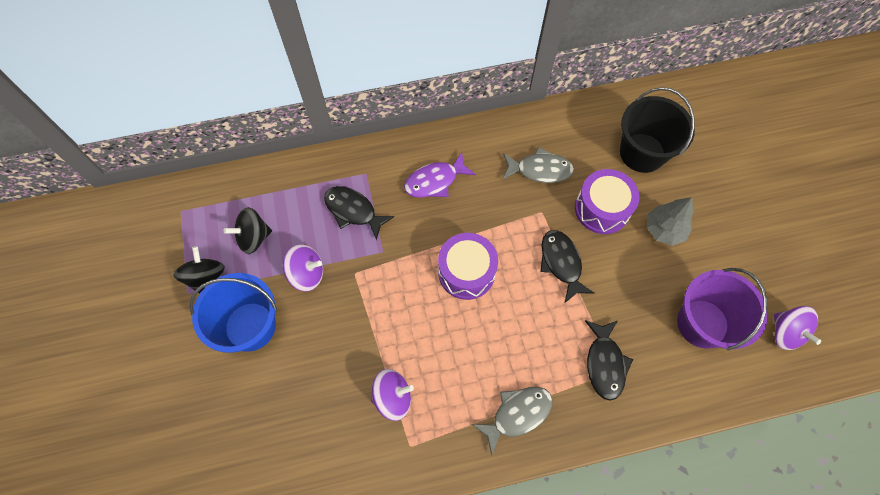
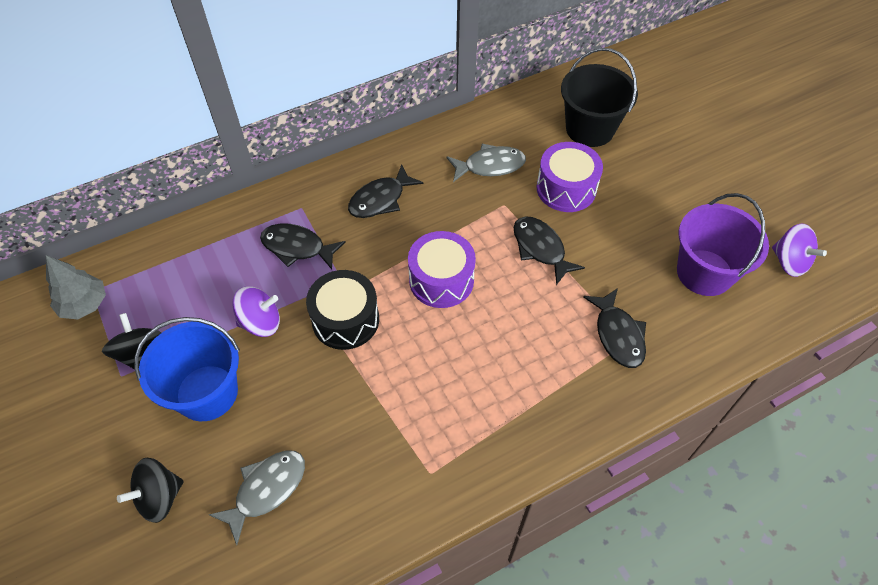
camera: 15 degrees left, 10 degrees down
(253, 238) = (188, 299): black spinning top -> black spinning top (159, 497)
(376, 289) = (345, 320): none -> black drum
(393, 397) = (396, 426): purple spinning top -> none
(435, 181) = (380, 199): purple fish -> black fish
(517, 414) = (541, 409): grey fish -> grey fish (266, 490)
(664, 230) = (636, 194): grey tree -> grey tree (84, 304)

